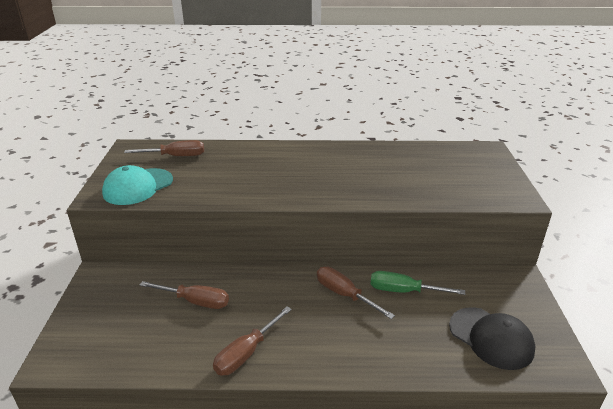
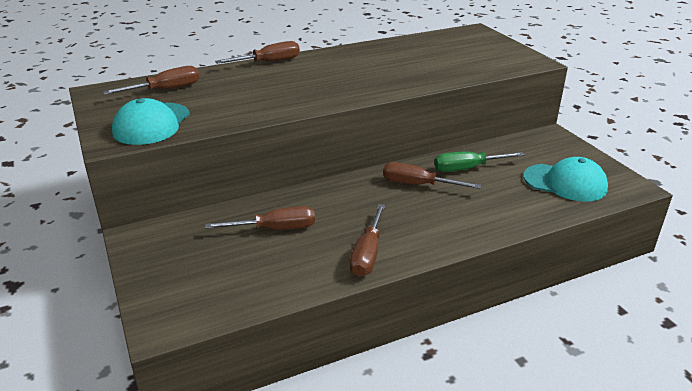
camera: 25 degrees left, 0 degrees up
(274, 146) = (269, 62): none -> brown screwdriver
(491, 338) = (565, 183): black cap -> turquoise cap

